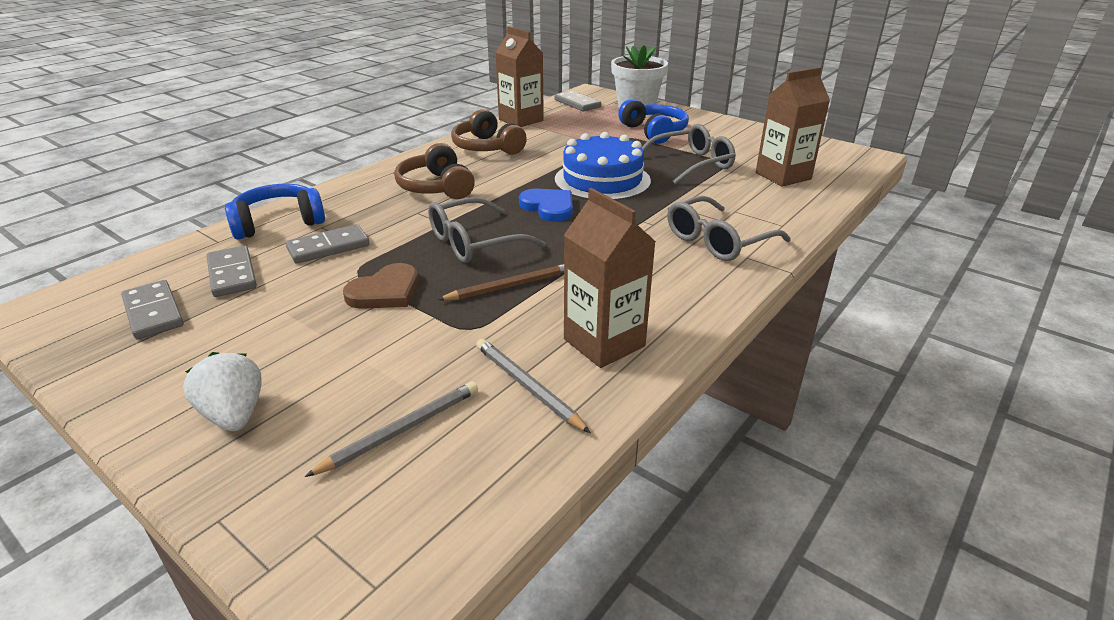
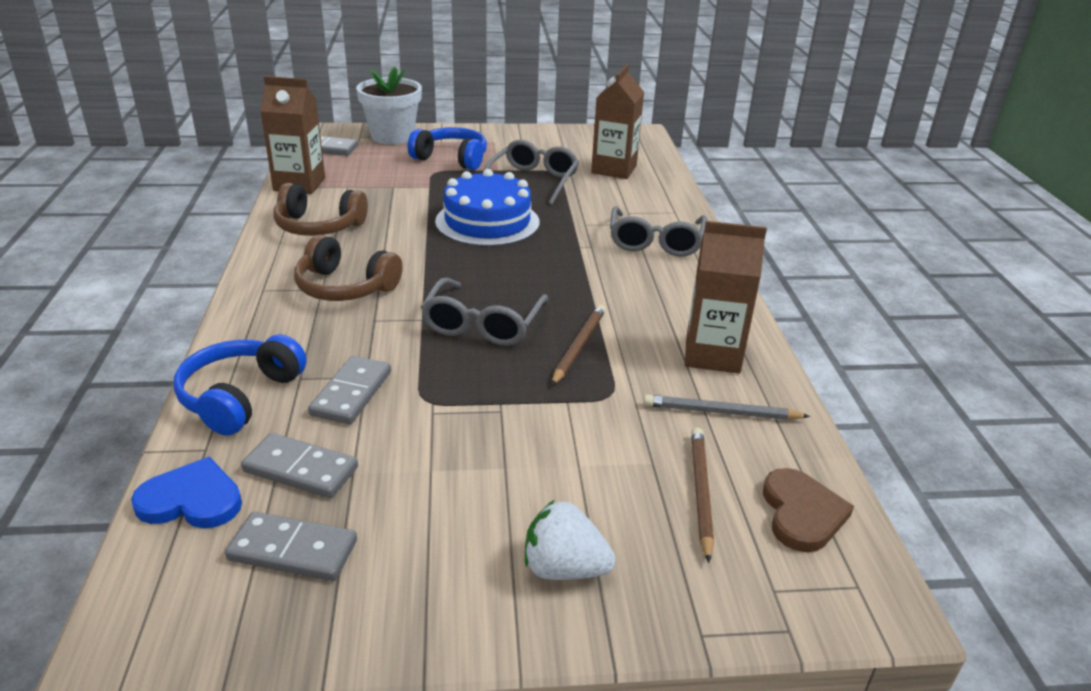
camera: 45 degrees left, 0 degrees up
(385, 291) = (488, 403): brown heart -> brown heart (802, 513)
(401, 430) = (701, 492): grey pencil -> brown pencil
(549, 207) = (487, 265): blue heart -> blue heart (192, 500)

